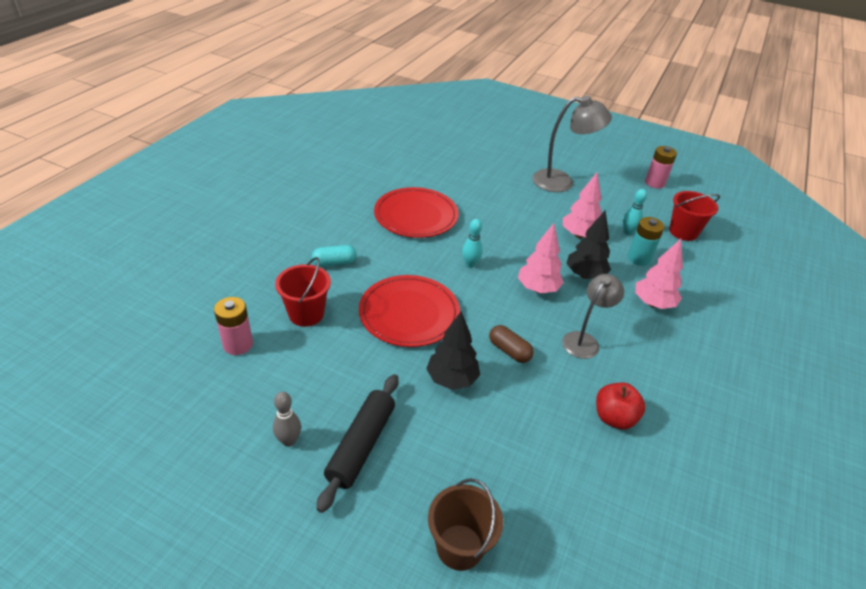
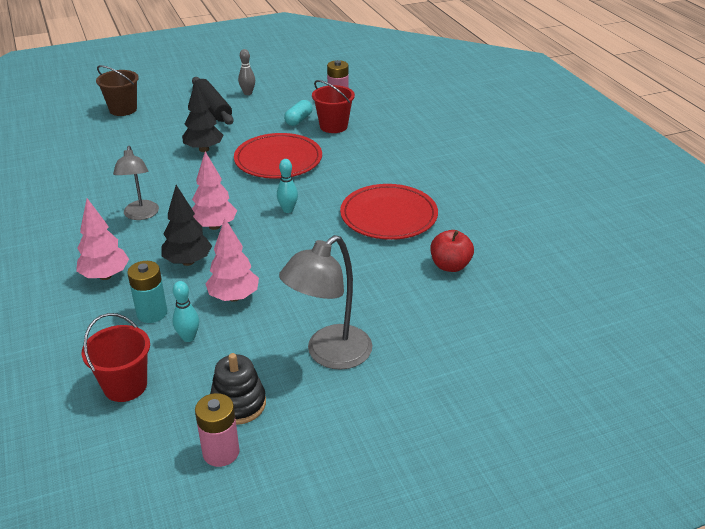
camera: 135 degrees right, 5 degrees down
(334, 263) = (373, 154): turquoise capsule -> turquoise capsule (298, 120)
(509, 351) = (187, 180): brown capsule -> none
(614, 418) = (82, 187): red apple -> red apple (450, 266)
(629, 192) = (238, 404): none -> black stacking toy

